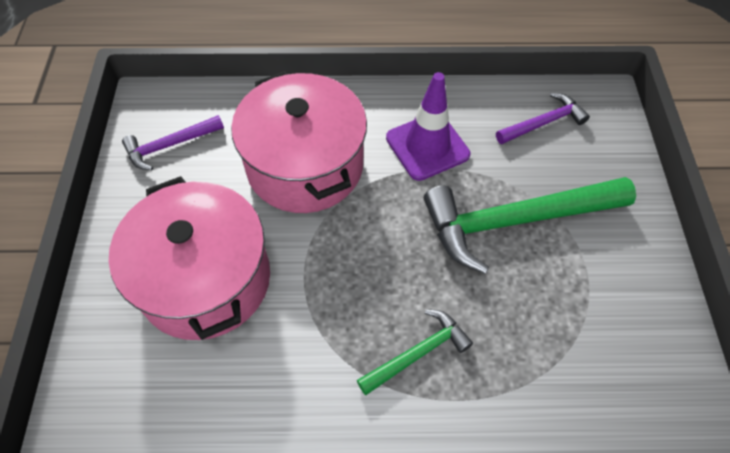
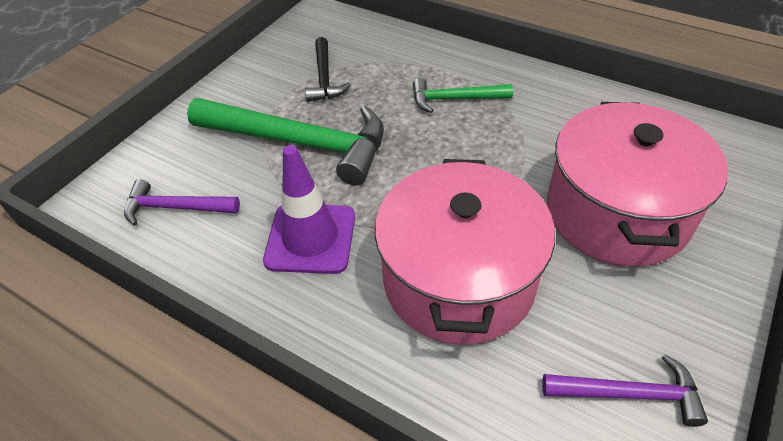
camera: 145 degrees left, 10 degrees down
(574, 314) = (324, 78): none -> black hammer

